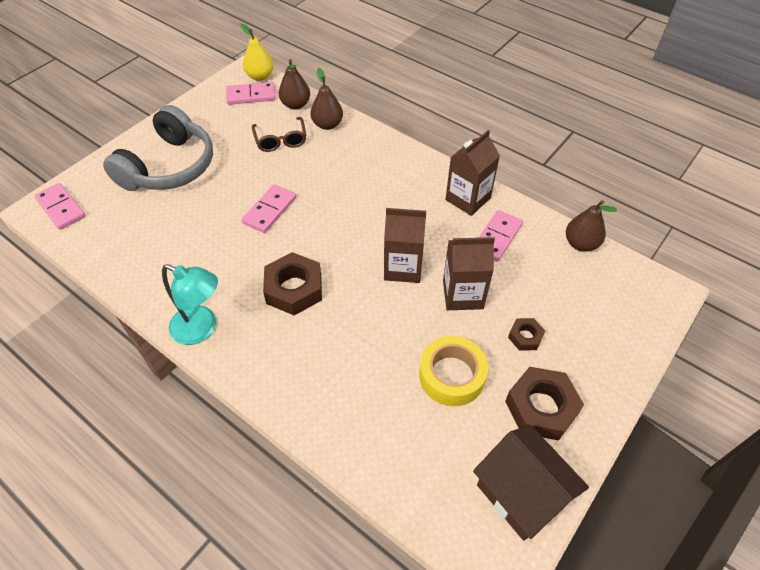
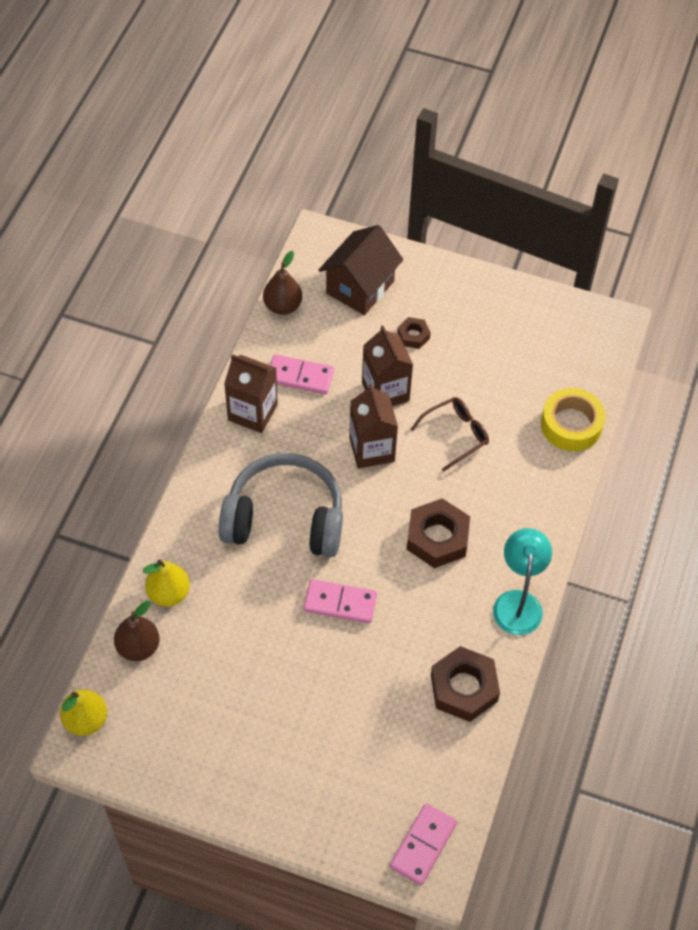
camera: 110 degrees left, 5 degrees up
(169, 167) = (309, 751): grey headphones -> grey headphones (285, 518)
(251, 95) = (134, 713): pink domino -> none
(281, 140) = (216, 638): brown glasses -> brown glasses (455, 435)
(327, 125) = (169, 593): brown pear -> yellow pear
(451, 376) = (477, 382): yellow tape -> yellow tape (571, 425)
(521, 494) = (557, 318): brown house -> brown house (360, 287)
(541, 407) = (479, 315): brown nut -> brown nut (464, 688)

